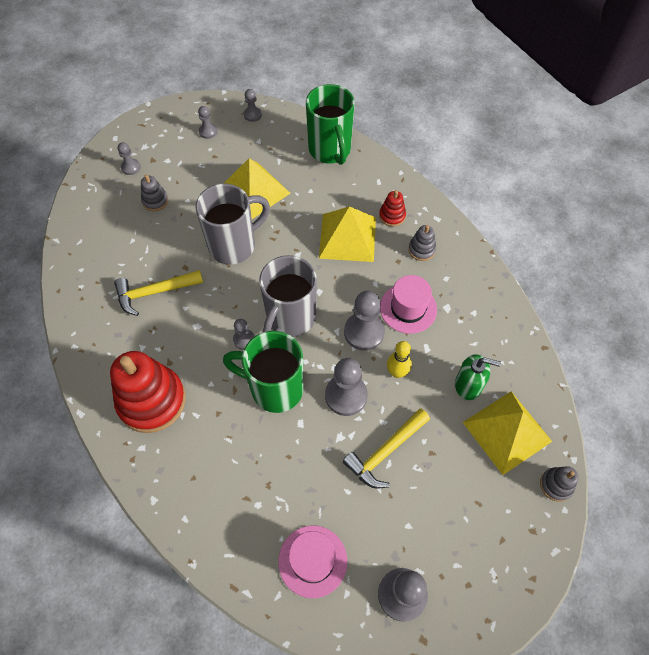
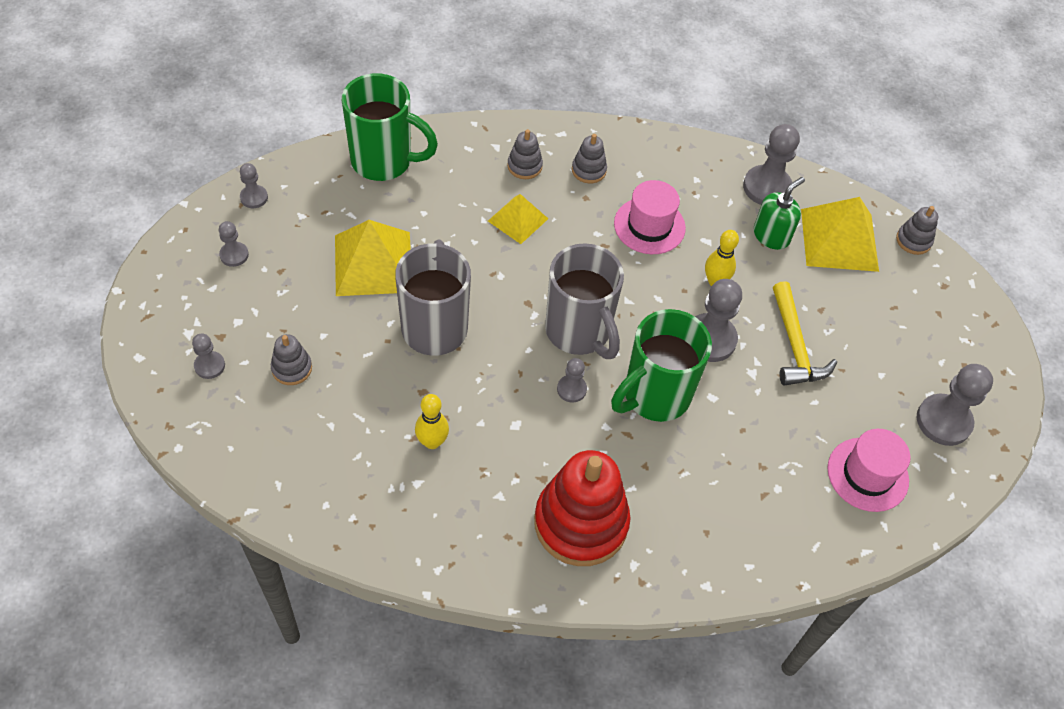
camera: 60 degrees left, 5 degrees down
(155, 292) = (432, 442): yellow hammer -> yellow bowling pin
(347, 237) = (518, 219): yellow pyramid -> yellow pyramid, size x0.60
(364, 332) = (648, 279): grey pawn -> grey pawn (767, 187)
(392, 216) = (524, 166): red stacking toy -> grey stacking toy

